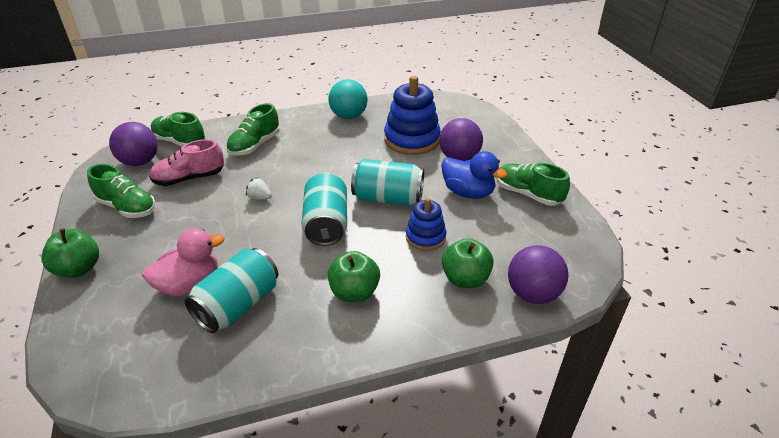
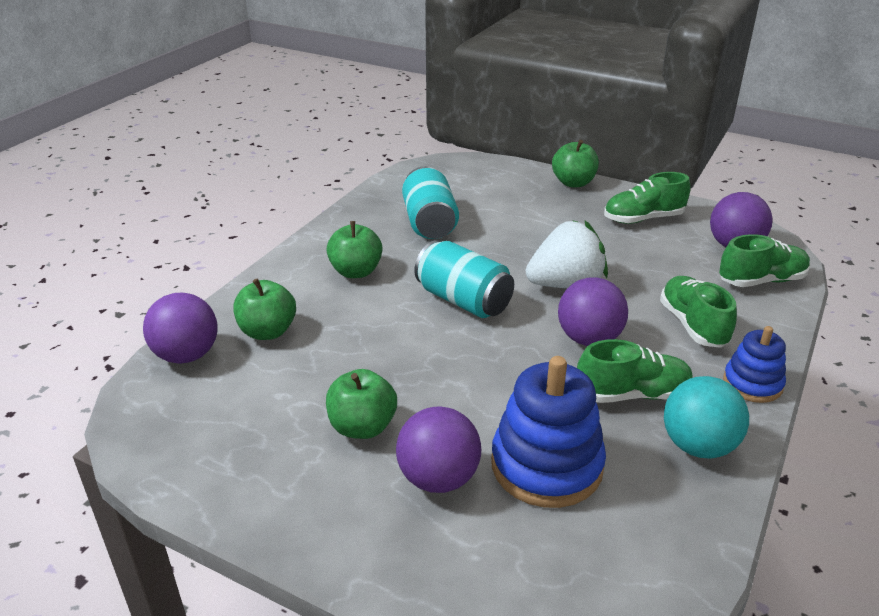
camera: 135 degrees right, 5 degrees down
(189, 178) = (660, 261): pink shoe -> none
(189, 284) = (485, 214): pink duck -> none
(259, 198) = (565, 284): white strawberry -> white strawberry, size x2.36
(308, 167) = (589, 339): none -> purple ball
(388, 198) = (445, 359): turquoise can -> none
(425, 237) = (350, 345): blue stacking toy -> blue stacking toy (752, 384)
(468, 192) = (362, 427): blue duck -> green apple
(527, 194) = (278, 477): green shoe -> green shoe (633, 394)

